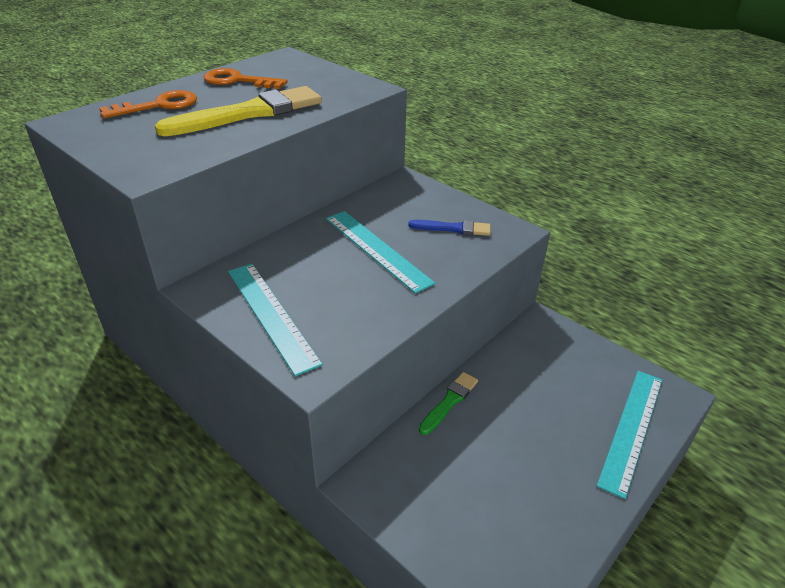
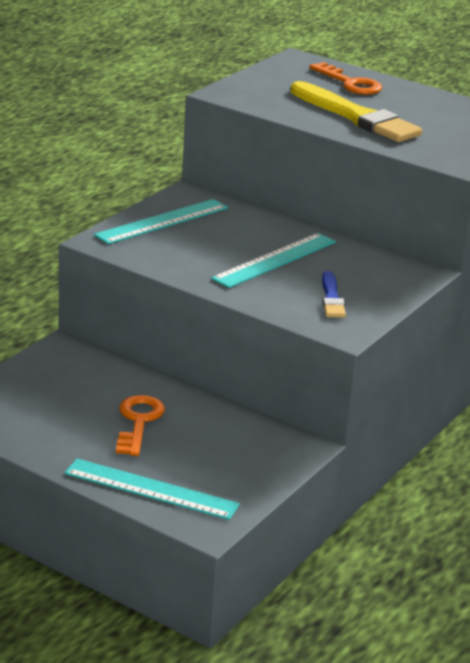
camera: 80 degrees right, 10 degrees down
(238, 81) = (432, 106): orange key -> orange key (138, 422)
(449, 401) = (164, 386): green brush -> none

